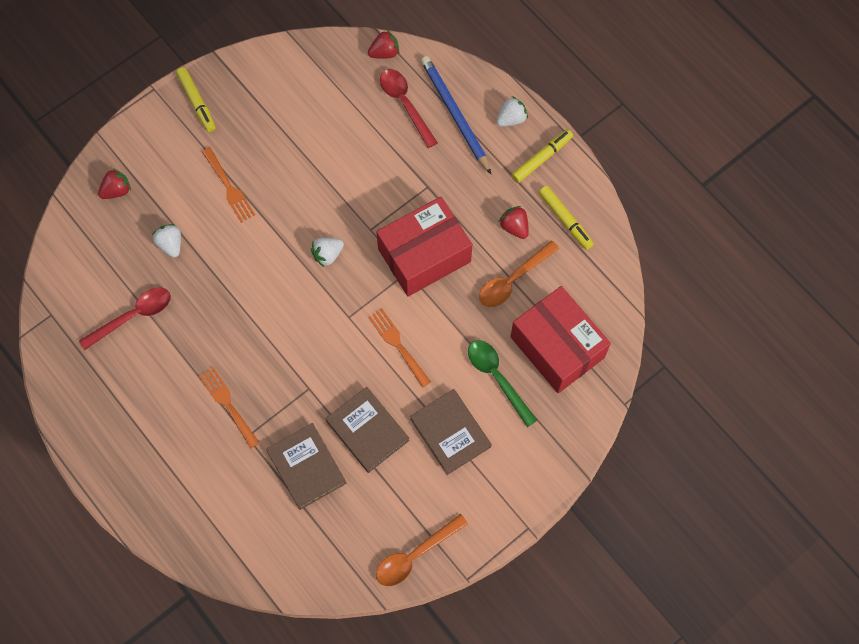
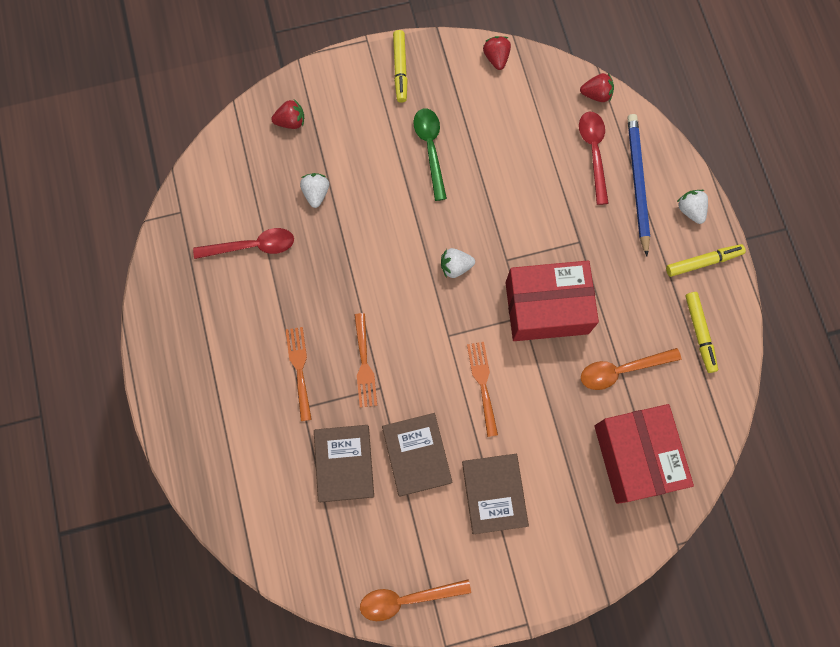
camera: 25 degrees right, 5 degrees up
(229, 188) = (393, 163): orange fork -> orange fork (364, 364)
(497, 378) = (563, 460): green spoon -> green spoon (430, 149)
(511, 119) = (690, 210): white strawberry -> white strawberry turned 105 degrees counterclockwise
(514, 227) = (646, 318): red strawberry -> red strawberry (496, 58)

